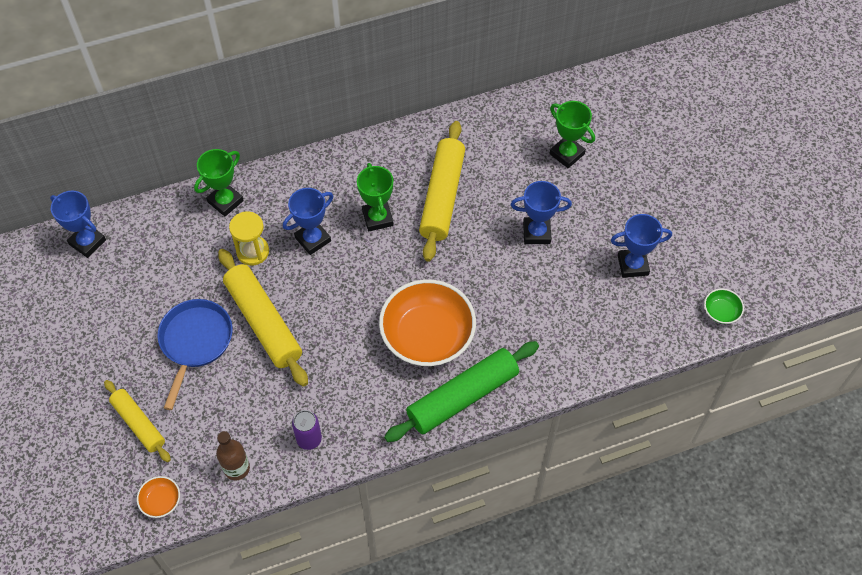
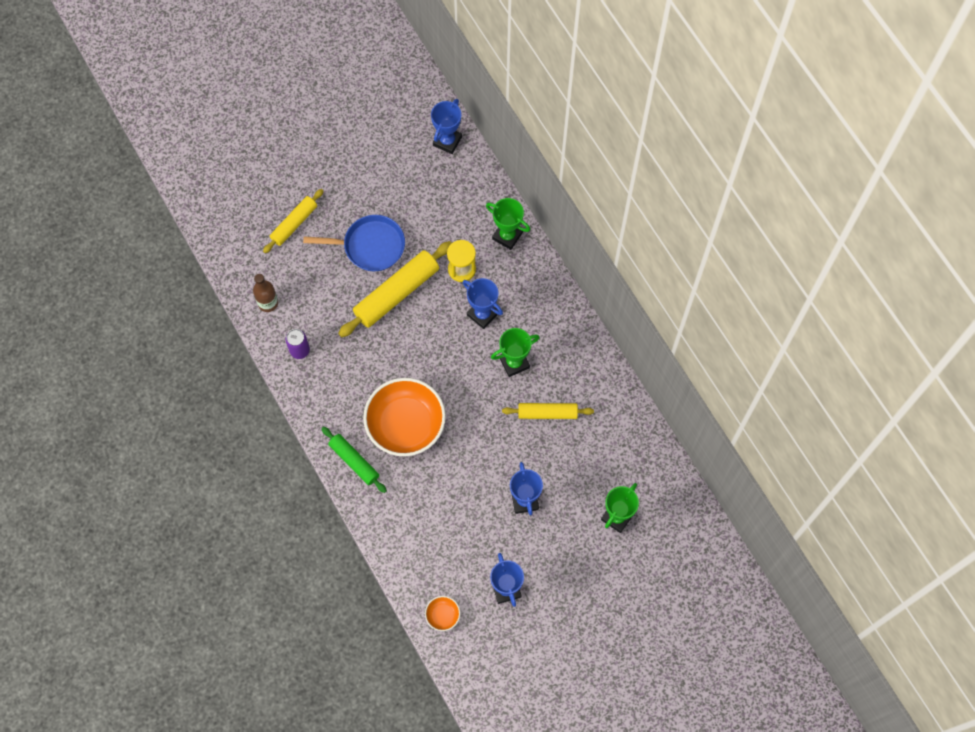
camera: 80 degrees right, 10 degrees up
(161, 501) = (235, 256): orange bowl -> orange bowl (442, 615)
(442, 196) = (547, 413): yellow rolling pin -> yellow rolling pin, size x0.61
(462, 396) = (354, 461): green rolling pin -> green rolling pin, size x0.61
(721, 312) = (471, 672): green bowl -> none

